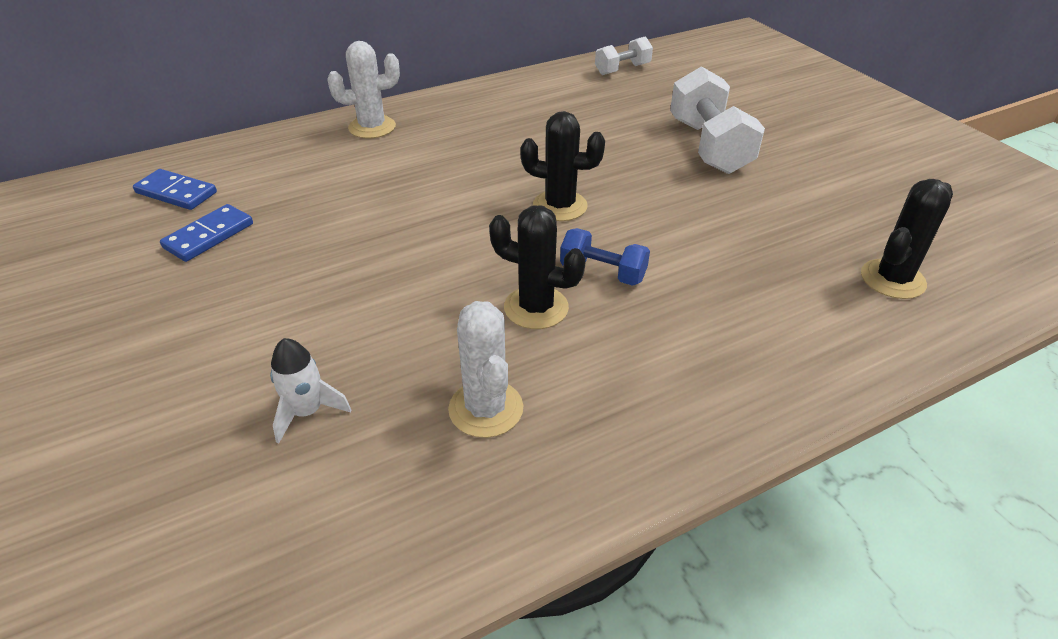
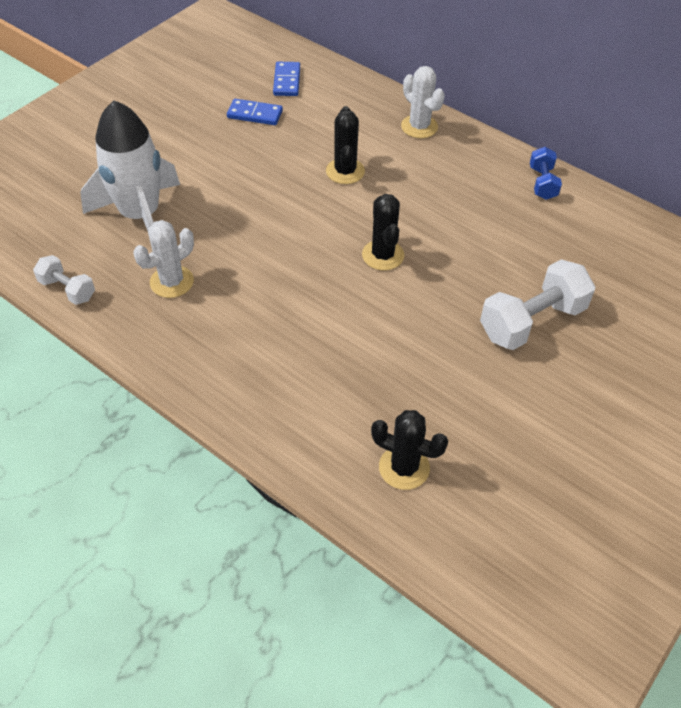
camera: 65 degrees right, 10 degrees up
(307, 412) = (140, 215): white rocket -> white rocket, size x2.44
(536, 308) = (265, 276): black cactus -> black cactus (345, 171)
(602, 273) = (318, 298): blue dumbbell -> blue dumbbell (542, 183)
(622, 69) = (632, 233): white dumbbell -> white dumbbell (67, 289)

